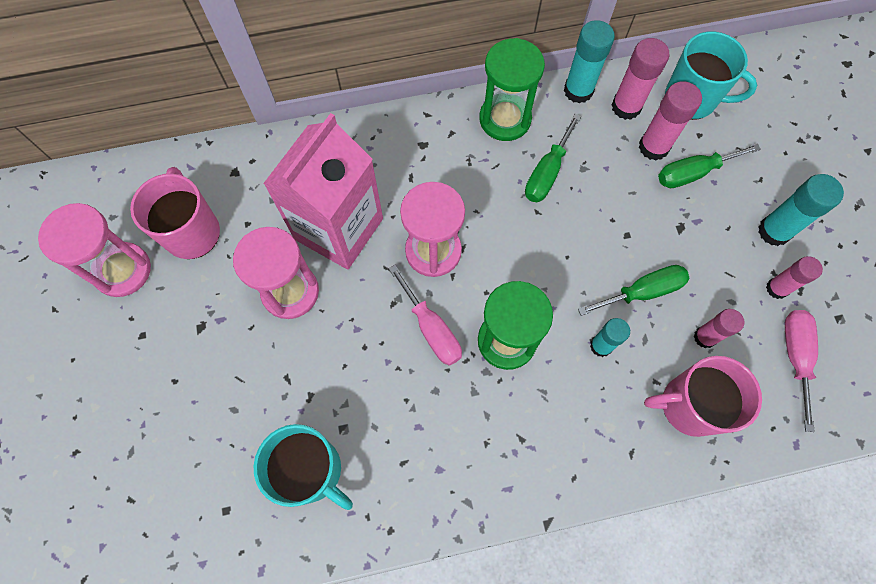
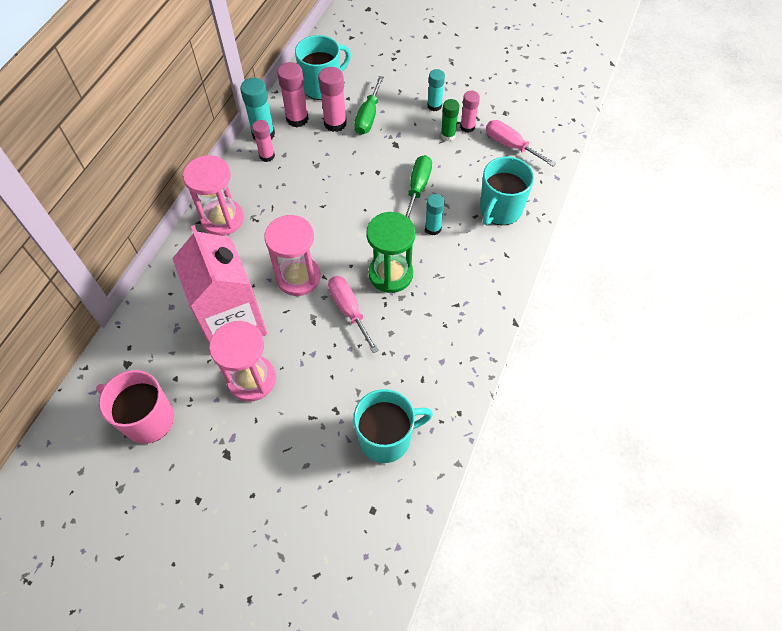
camera: 55 degrees left, 10 degrees down
(122, 270) = (133, 486): pink hourglass -> pink hourglass (222, 219)
(431, 329) = (349, 310): pink screwdriver -> pink screwdriver turned 120 degrees counterclockwise
(505, 119) = (245, 182): green hourglass -> none
(547, 173) = (302, 184): green screwdriver -> none
(689, 405) = (500, 210): pink mug -> turquoise mug
(704, 337) = (468, 177): pink glue stick -> pink glue stick (267, 156)
(744, 275) = (448, 135): none -> green glue stick
(774, 231) = (434, 106): turquoise glue stick -> turquoise glue stick, size x0.66

